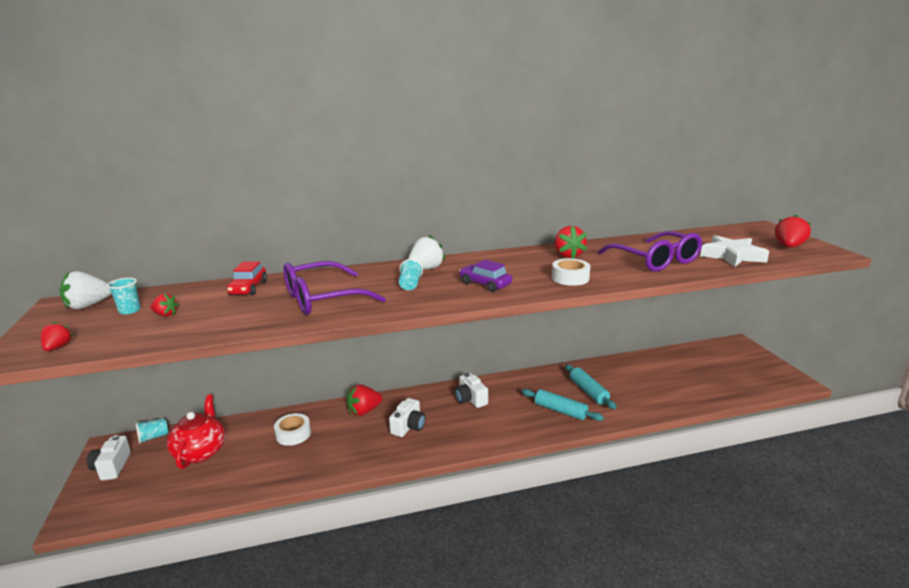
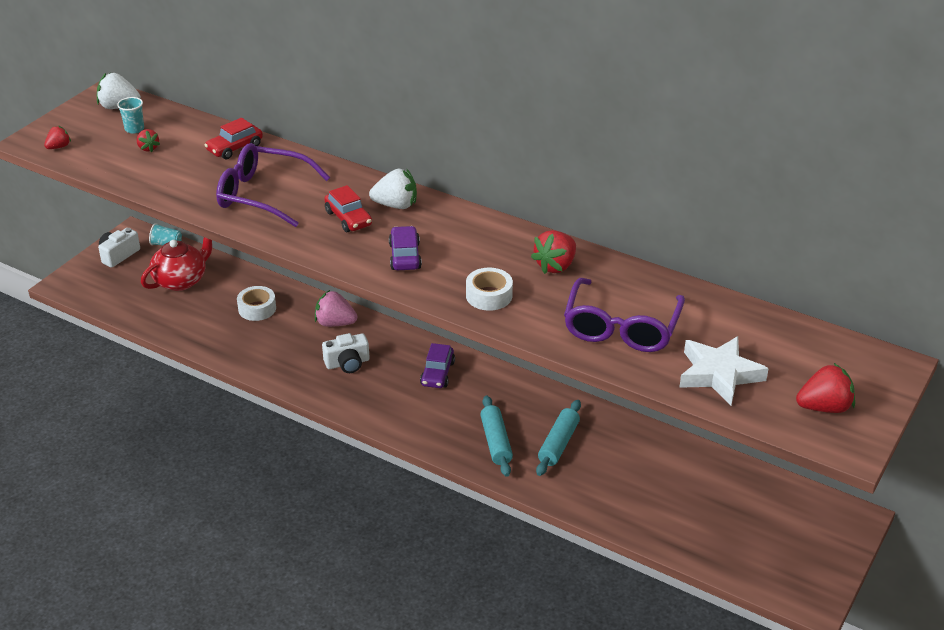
camera: 45 degrees right, 15 degrees up
(364, 411) = (335, 323): red strawberry -> pink strawberry
(410, 285) = (348, 218): turquoise cup -> red car
(470, 399) = (437, 373): white camera -> purple car

